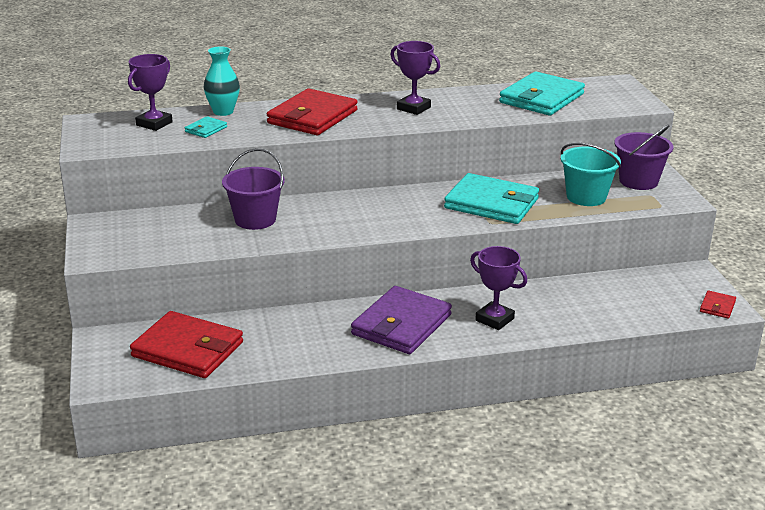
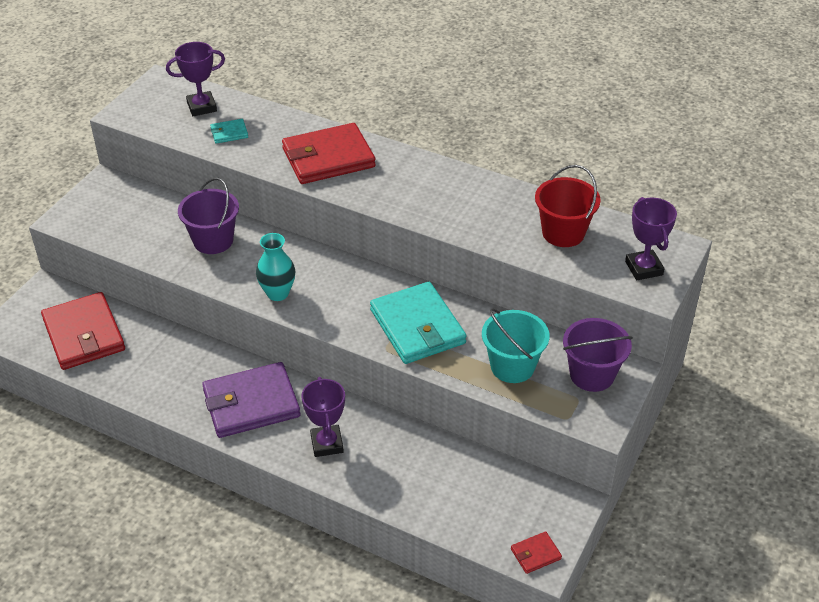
camera: 40 degrees right, 15 degrees up
(223, 112) = (269, 116): turquoise vase -> turquoise vase (278, 293)
(413, 108) = (426, 188): purple trophy -> purple trophy (643, 268)
(541, 98) = (563, 233): turquoise wallet -> red bucket

